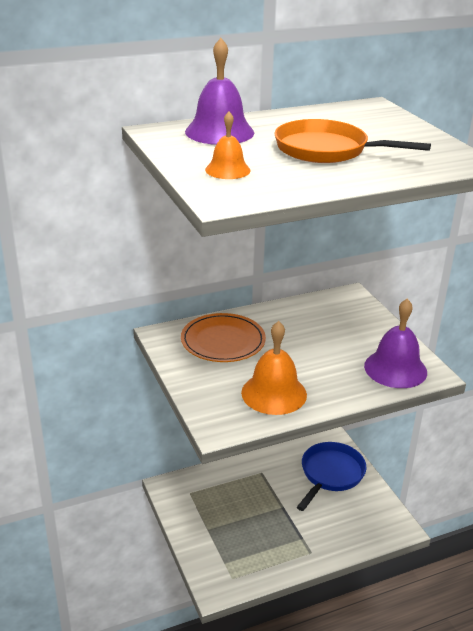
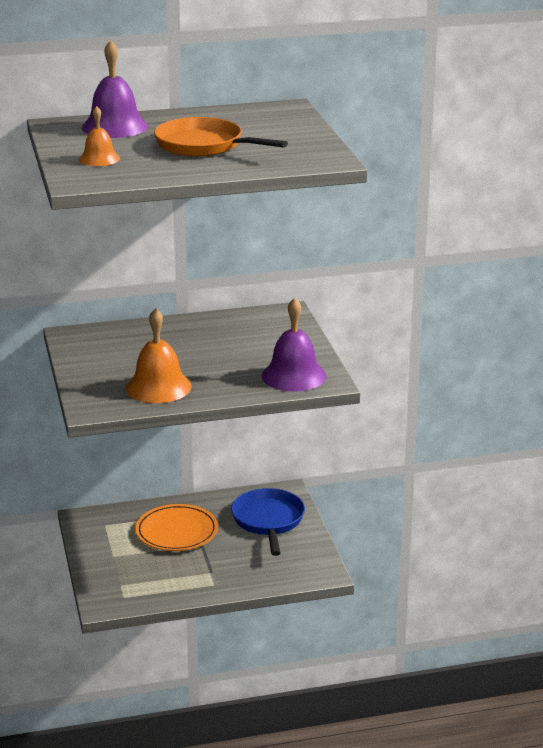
camera: 10 degrees right, 5 degrees down
(223, 341) = (129, 343): orange plate -> orange plate (177, 531)
(330, 474) = (268, 521): blue pan -> blue pan turned 45 degrees counterclockwise

